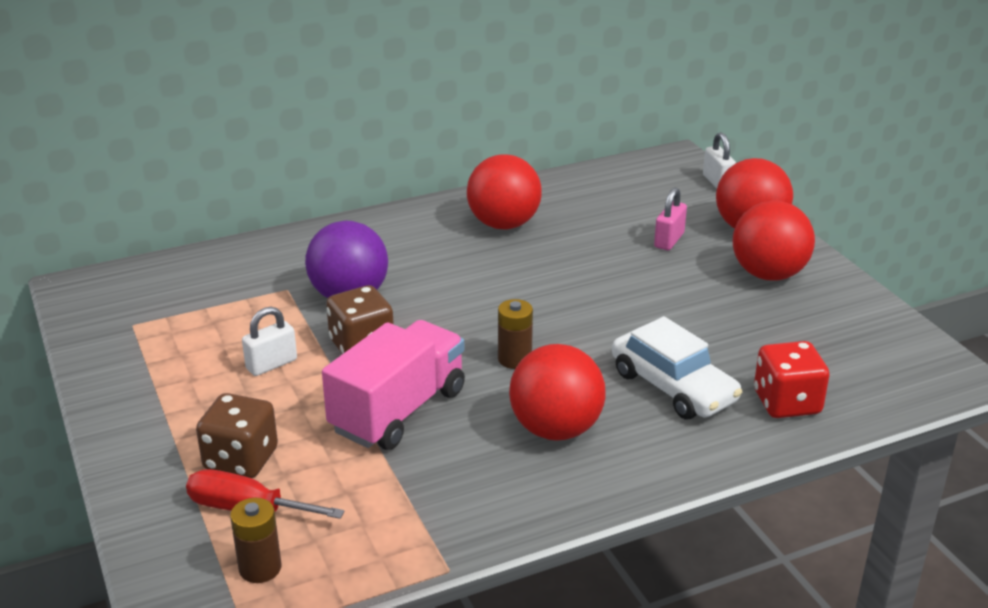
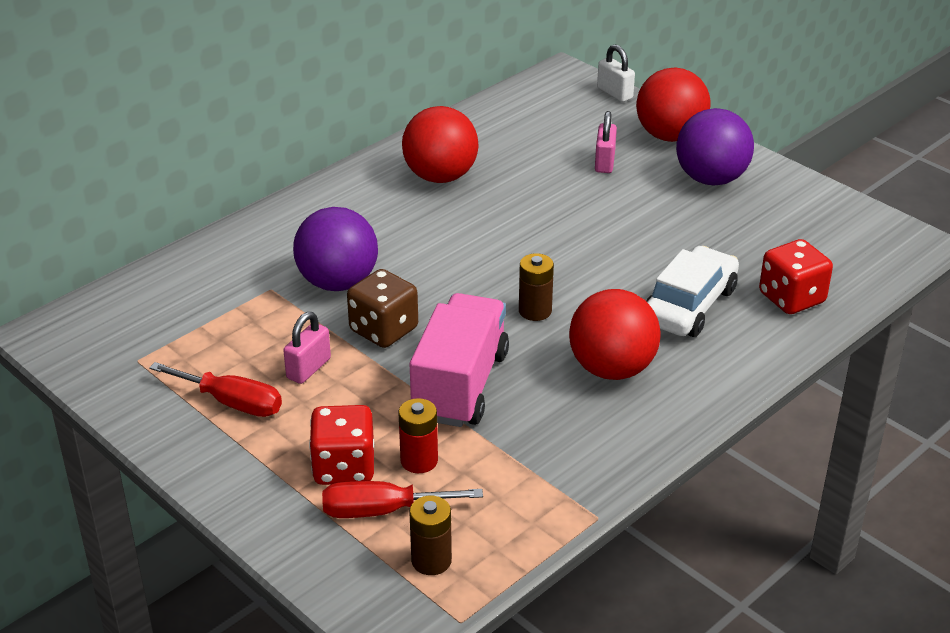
camera: 20 degrees left, 5 degrees up
(184, 379) = (232, 402): none -> red screwdriver
(241, 460) = (344, 467): brown dice -> red dice
(271, 364) = (308, 368): white padlock -> pink padlock
(313, 471) = (419, 460): none -> red battery
(673, 387) = (689, 305): white car -> white car turned 90 degrees counterclockwise
(768, 274) = (711, 179): red ball -> purple ball

